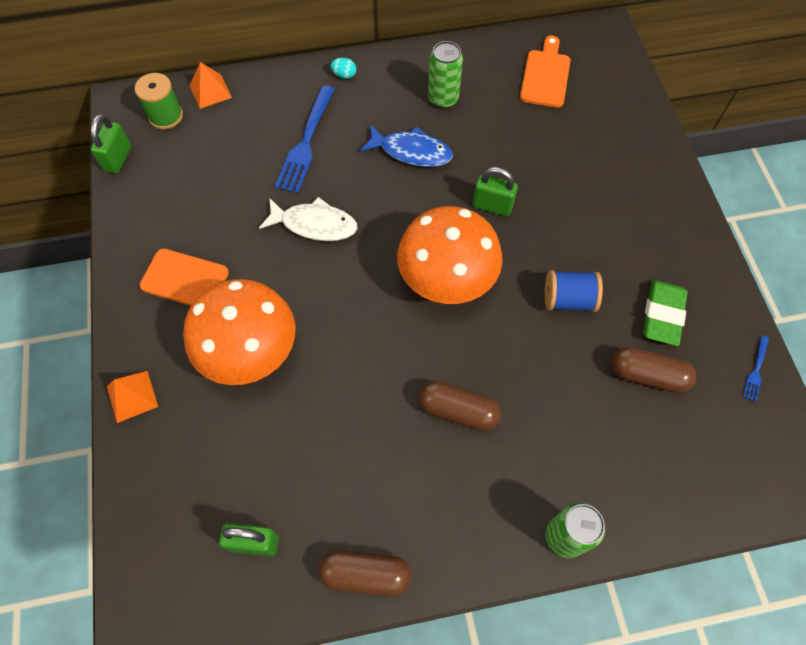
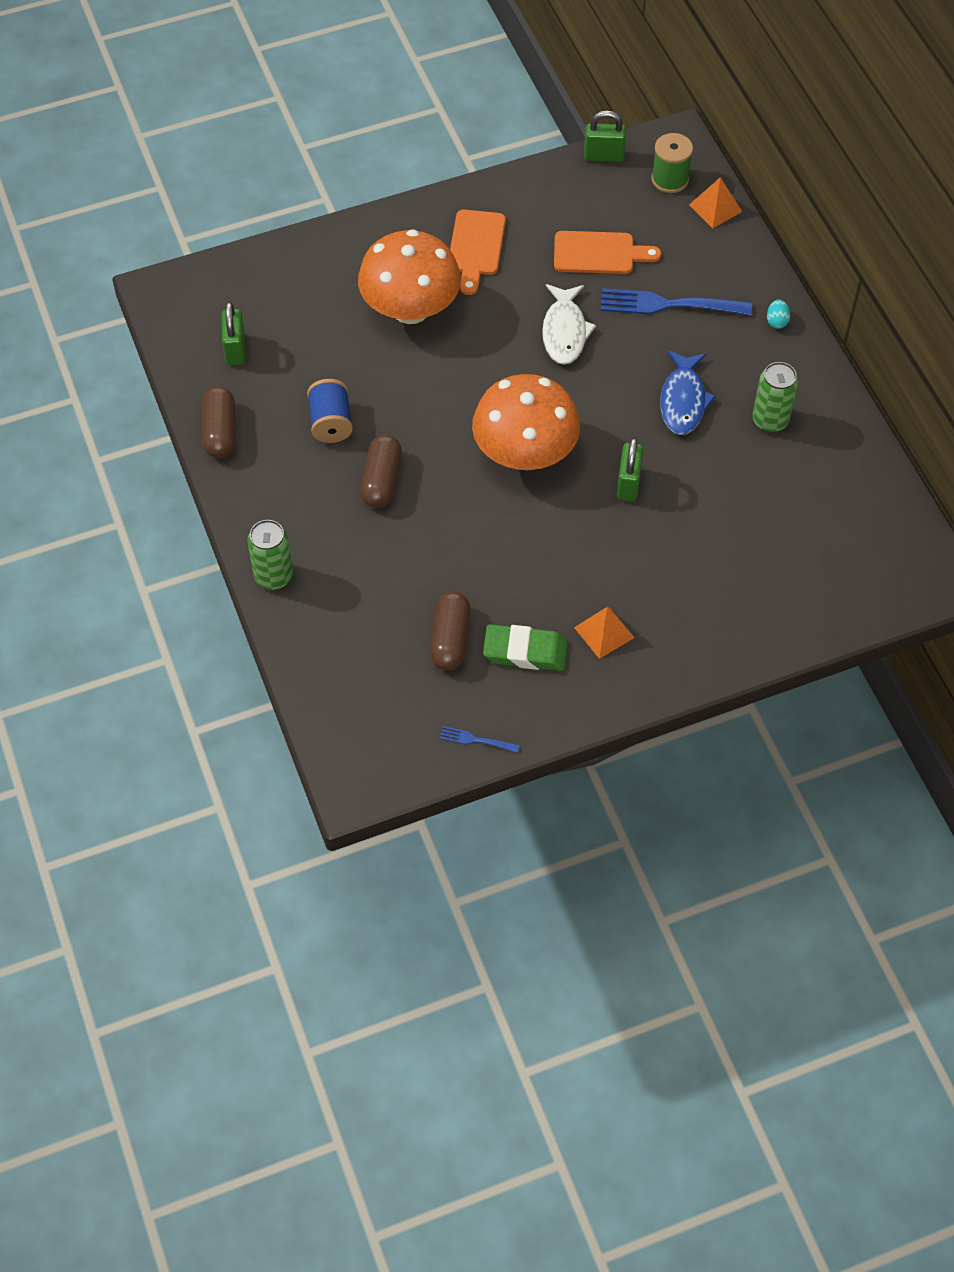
camera: 80 degrees right, 5 degrees down
(132, 396) = (350, 235): orange pyramid -> orange pyramid (604, 632)
(545, 75) = (840, 519): orange cutting board -> orange cutting board (599, 253)
(568, 300) = (525, 563): blue spool -> blue spool (331, 423)

